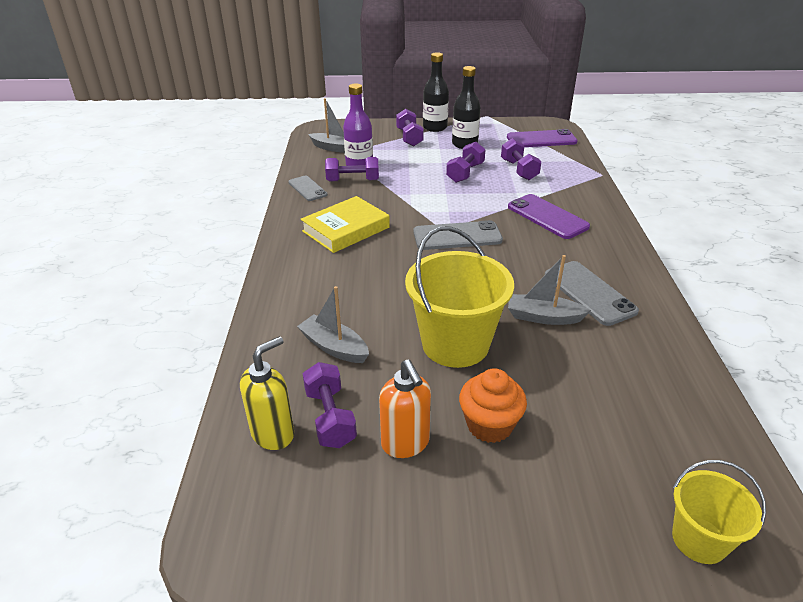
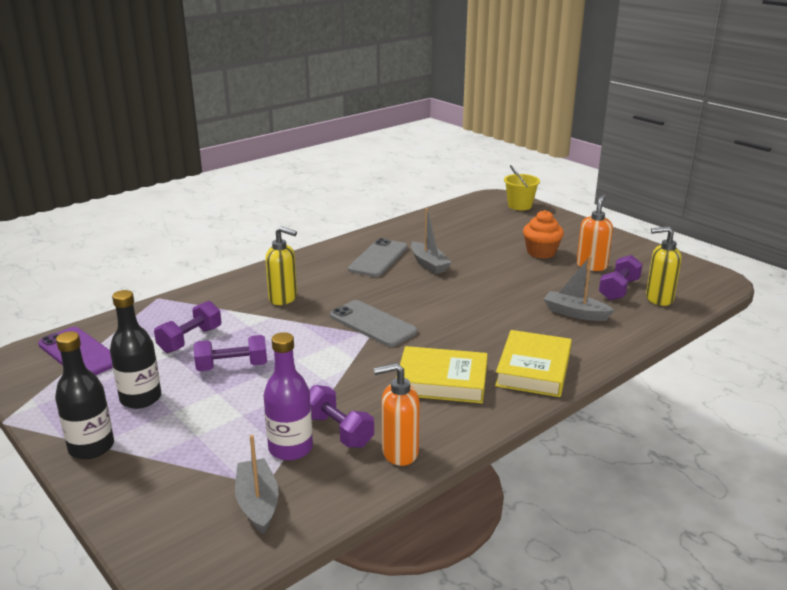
camera: 130 degrees left, 10 degrees down
(300, 271) = (533, 369): none -> yellow book
(307, 188) = (399, 453): grey phone -> orange soap dispenser
(334, 347) = (575, 313): grey boat -> grey boat turned 120 degrees clockwise
(409, 137) = (153, 452): purple dumbbell -> none
(455, 344) = (501, 279): yellow bucket -> none
(547, 217) = (283, 298): purple phone -> yellow soap dispenser

